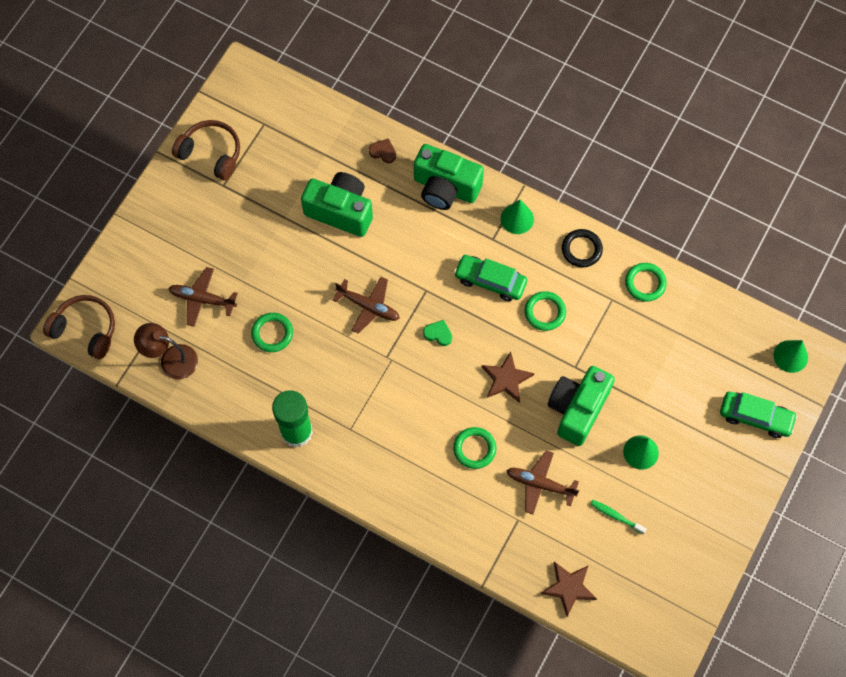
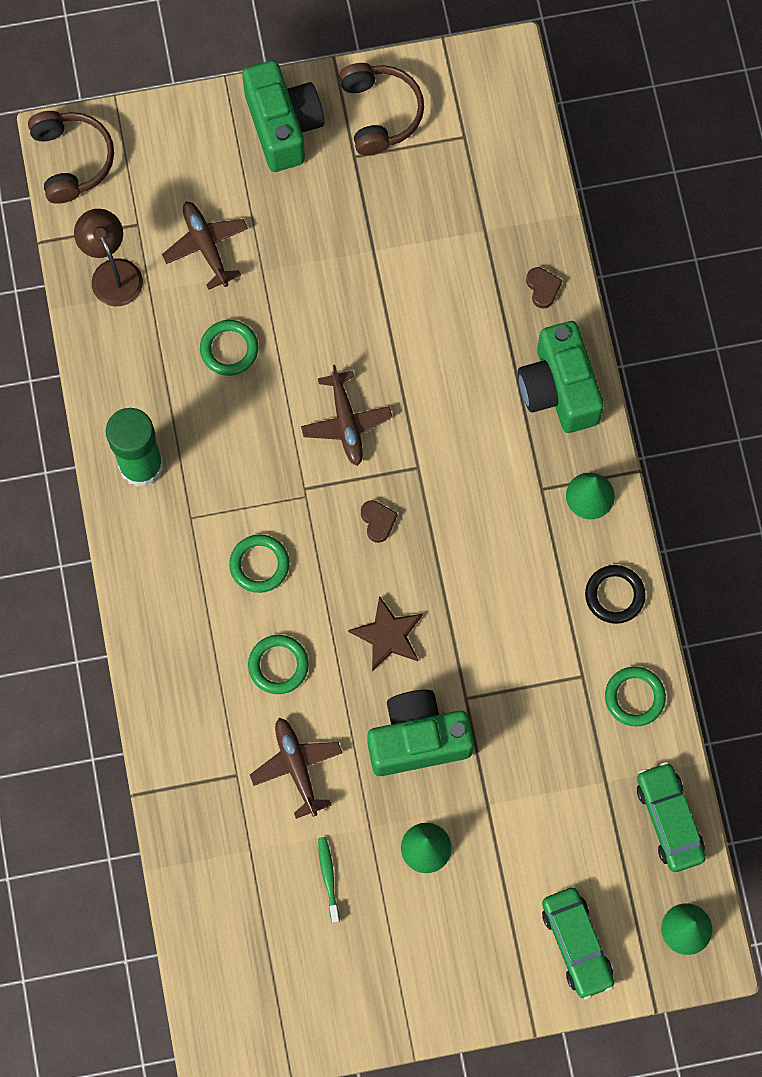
camera: 50 degrees right, 5 degrees up
(340, 211) = (432, 302): green camera -> green camera (283, 126)
(438, 334) = (378, 521): green heart -> brown heart
(490, 281) = (489, 526): green car -> green car (669, 819)
(545, 312) = (503, 614): green ring -> green ring (259, 564)
(569, 587) = (205, 889): brown star -> none

